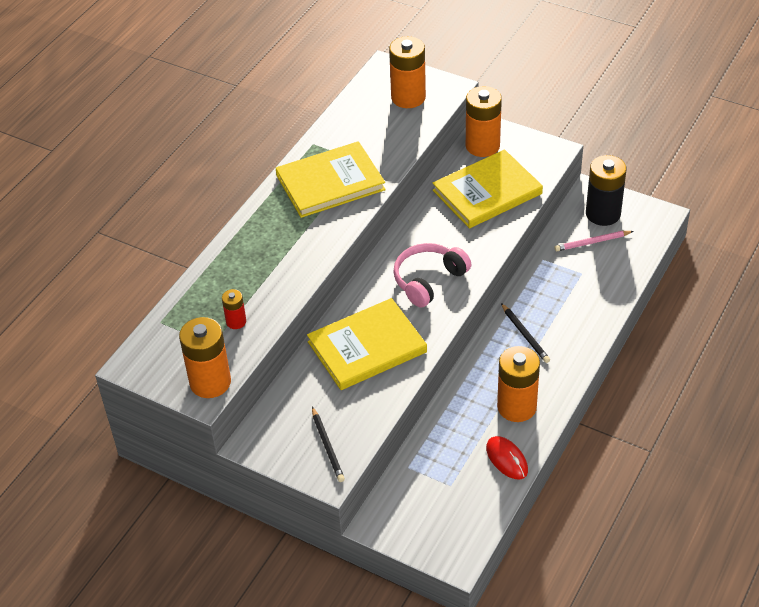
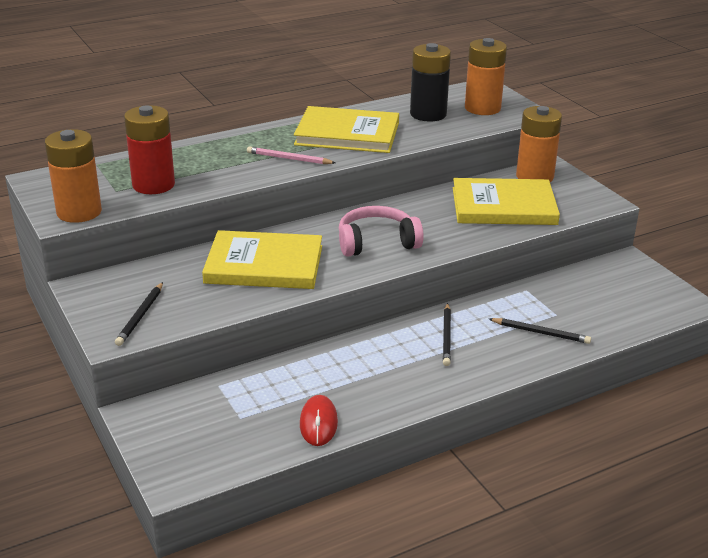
camera: 30 degrees right, 15 degrees down
(236, 321) = (153, 185): red battery -> red battery, size x1.96
(516, 407) = (376, 387): orange battery -> none
(584, 297) = (540, 333): none -> black pencil
(592, 242) = (592, 296): pink pencil -> pink pencil (289, 159)
(603, 214) = (625, 280): black battery -> black battery (428, 114)

